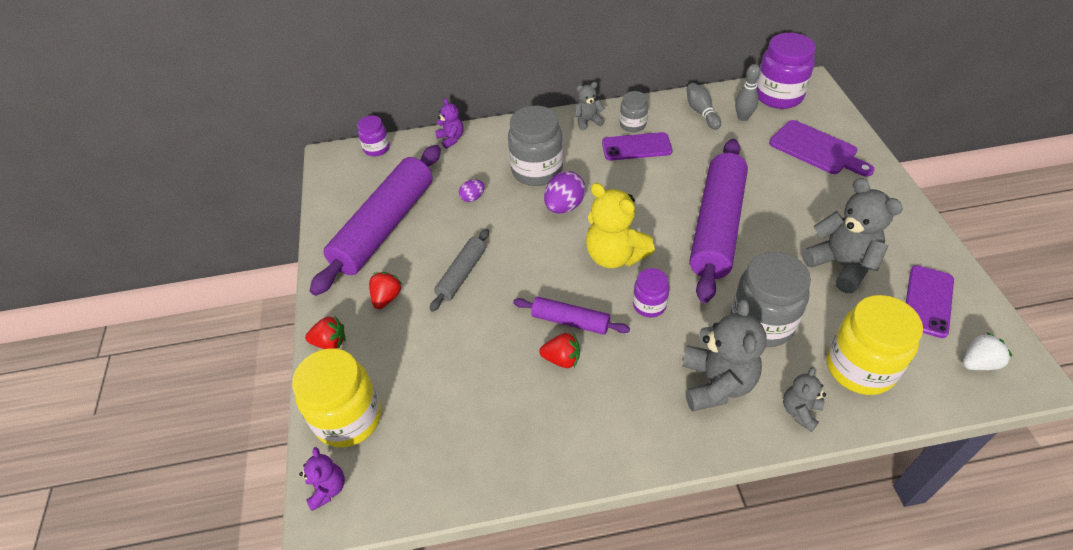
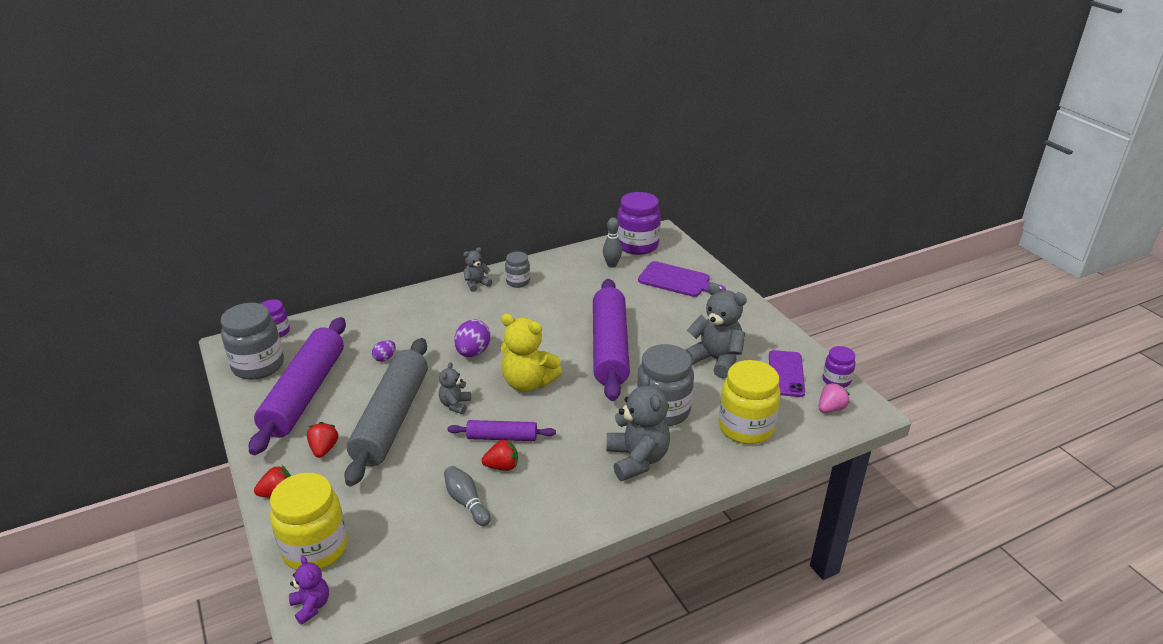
camera: 20 degrees left, 15 degrees down
(451, 139) = (350, 314): purple teddy bear -> none
(462, 274) = (392, 419): grey rolling pin -> grey rolling pin, size x2.04
(537, 171) = (440, 328): grey jar -> grey jar (258, 366)
(636, 147) = (525, 298): purple phone -> none
(649, 305) = (567, 414): purple jar -> purple jar (836, 380)
(701, 112) = (575, 265): grey bowling pin -> grey bowling pin (466, 502)
(800, 411) = (707, 465): grey teddy bear -> grey teddy bear (455, 405)
(978, 363) = (830, 408): white strawberry -> pink strawberry

